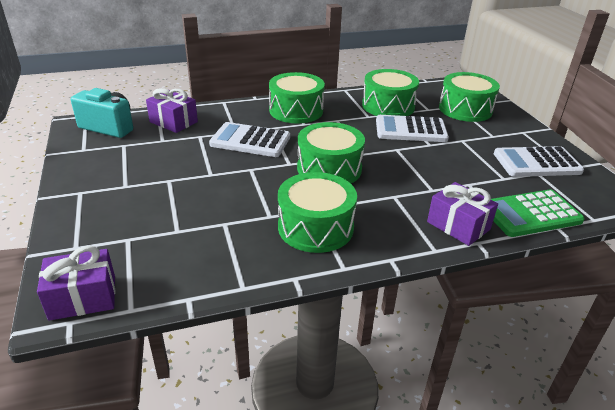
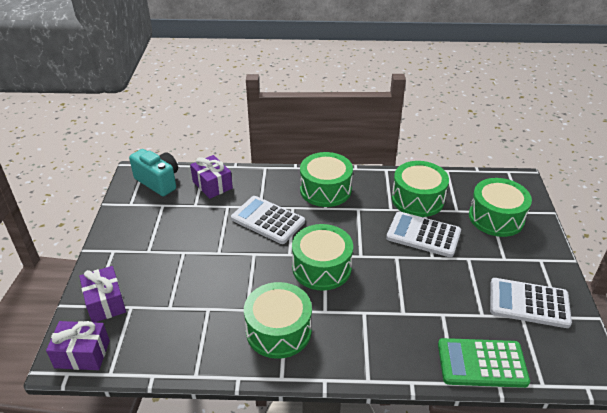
camera: 20 degrees right, 5 degrees up
(458, 226) = (404, 359): purple gift -> purple gift (105, 303)

